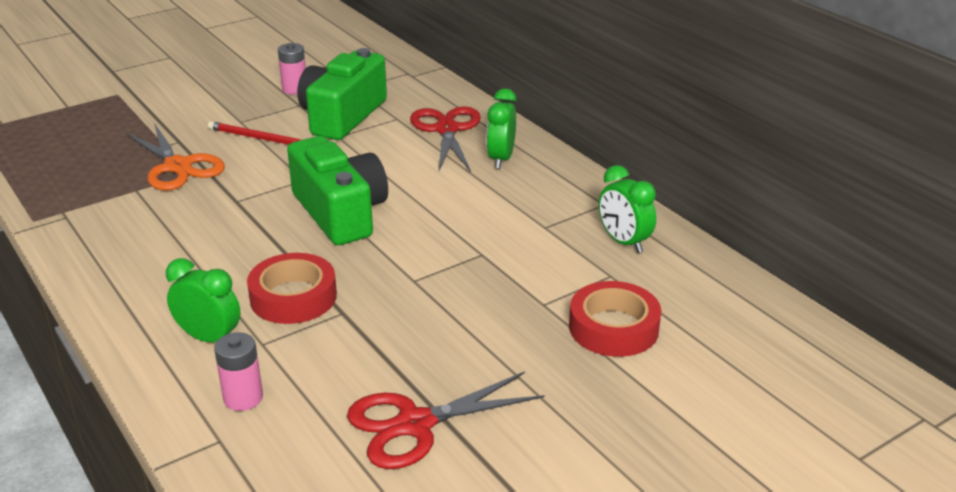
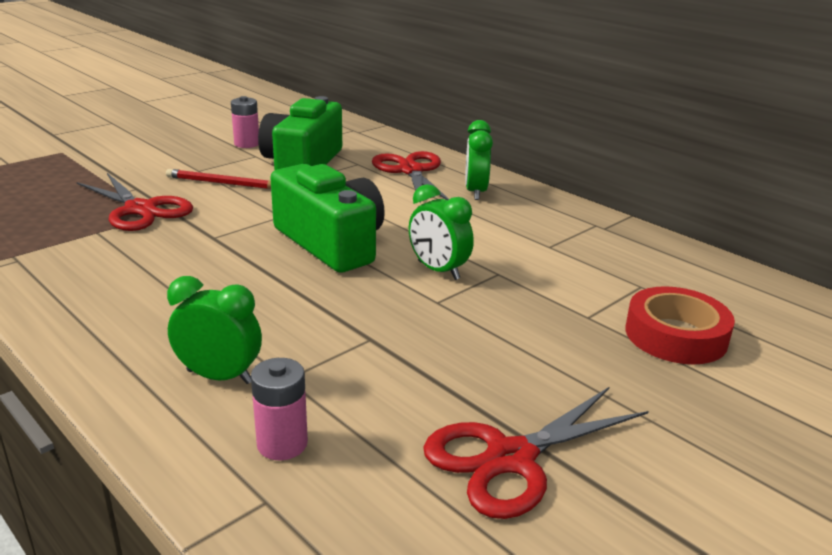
camera: 10 degrees left, 5 degrees down
(178, 166) = (140, 209): orange scissors -> red scissors
(293, 297) = (308, 326): red tape -> none
(624, 242) = (636, 256): green clock -> green clock (438, 270)

